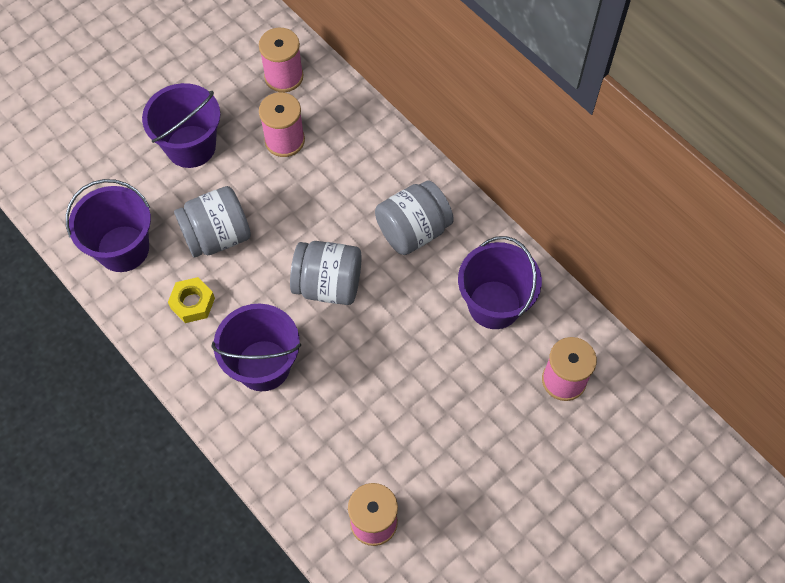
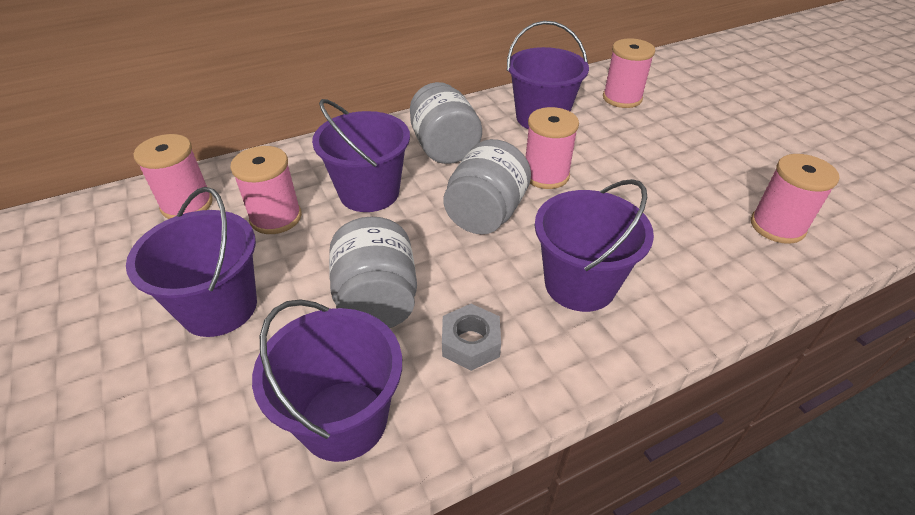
camera: 75 degrees left, 20 degrees down
(192, 303) = (470, 343): yellow nut -> grey nut
(332, 192) = (369, 193): none -> purple bucket
(396, 322) = (546, 175): none -> pink spool

